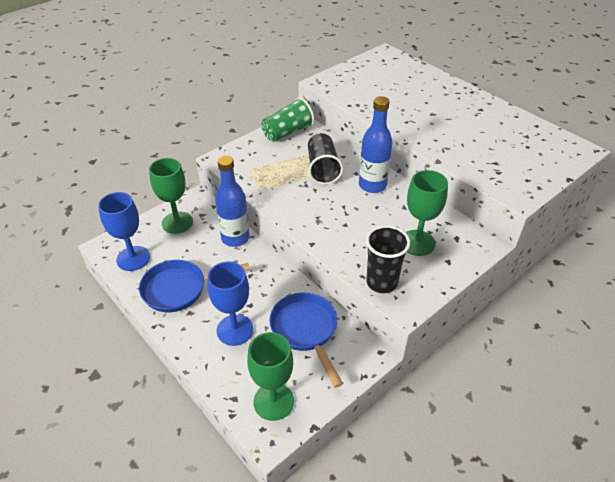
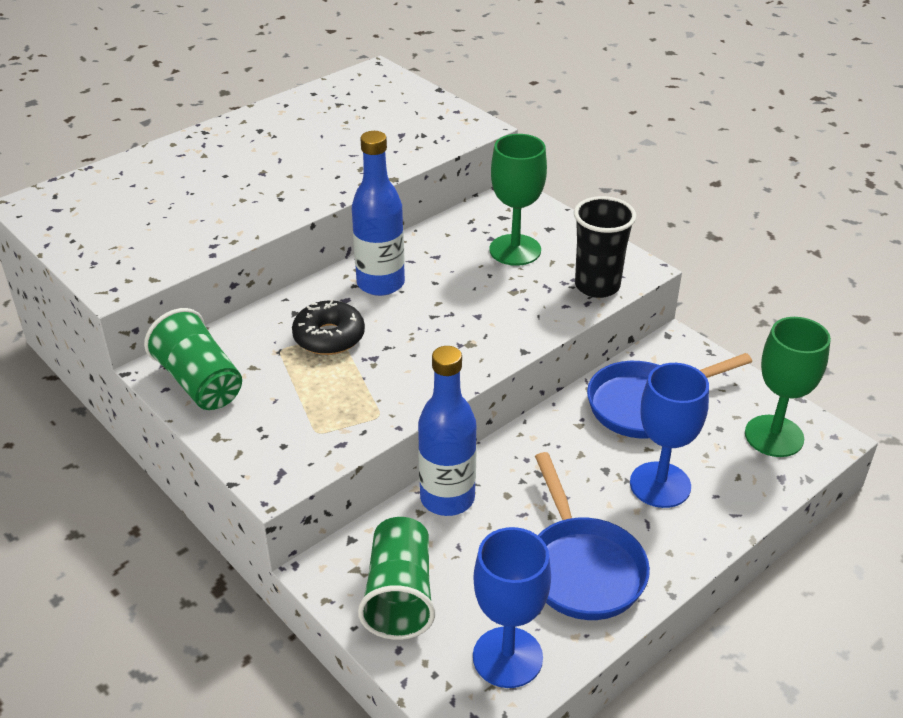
camera: 90 degrees left, 5 degrees down
(177, 222) = (399, 595): green goblet -> green cup
(322, 169) = (329, 337): black cup -> black donut

